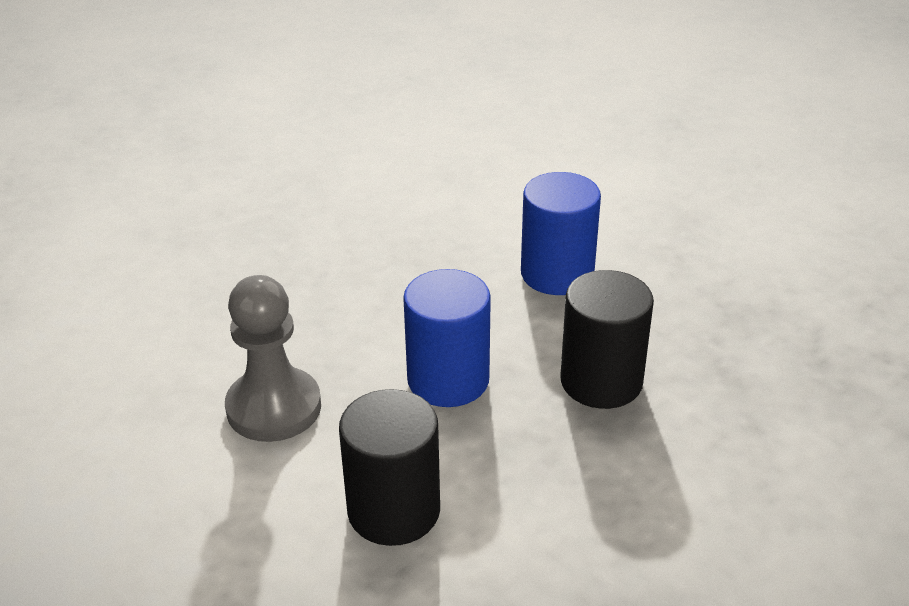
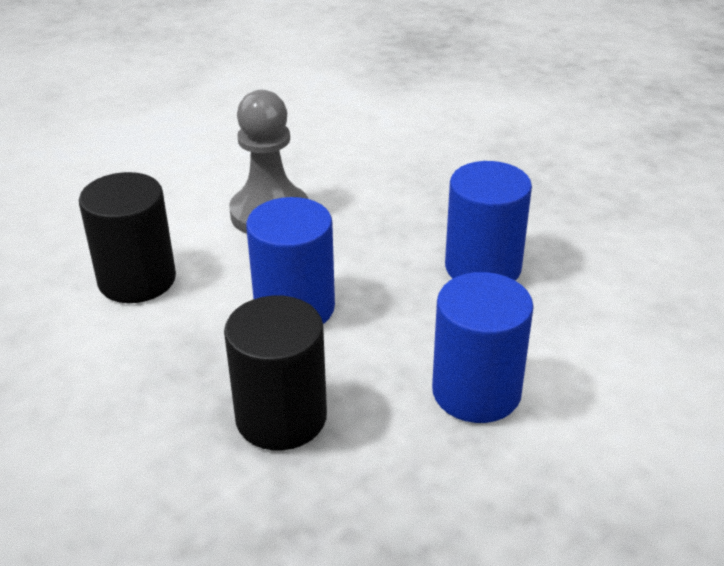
camera: 90 degrees right, 0 degrees up
(390, 262) = (483, 267): none -> blue cylinder

